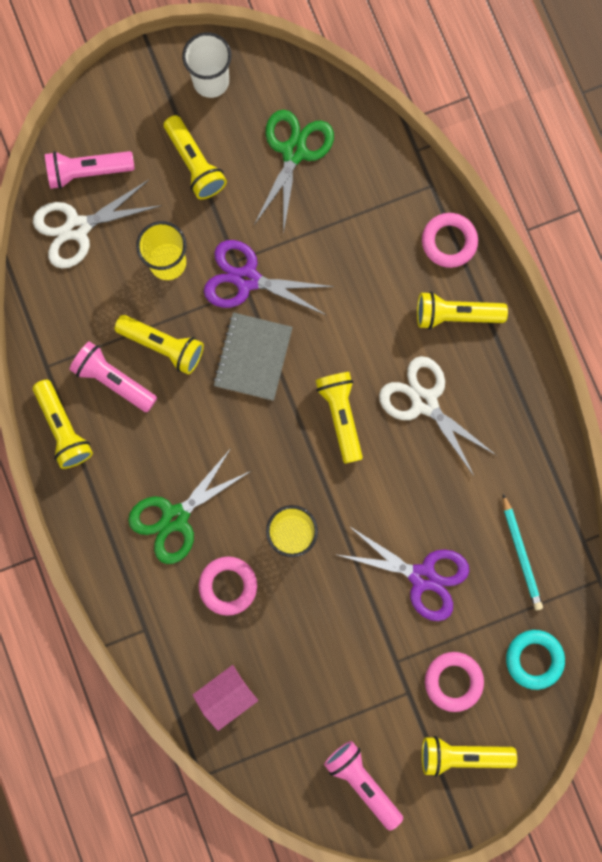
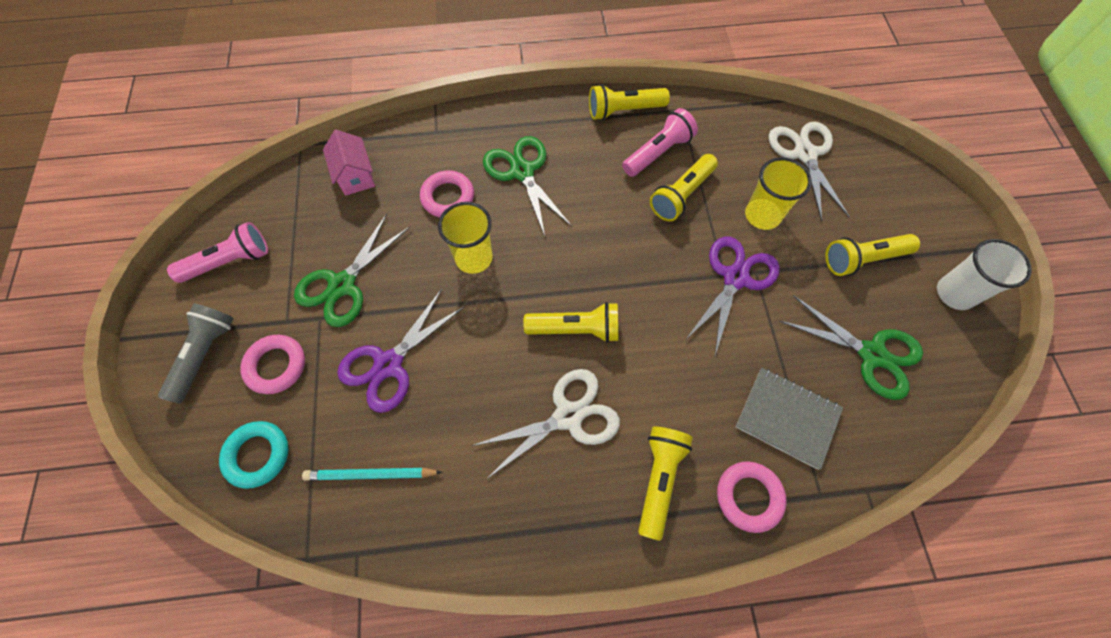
camera: 105 degrees right, 15 degrees down
(87, 172) = (859, 172): pink flashlight -> none
(253, 357) = (654, 265): grey notebook -> grey notebook (787, 418)
(356, 654) = (342, 285): none -> green scissors
(462, 755) = (204, 354): yellow flashlight -> grey flashlight

